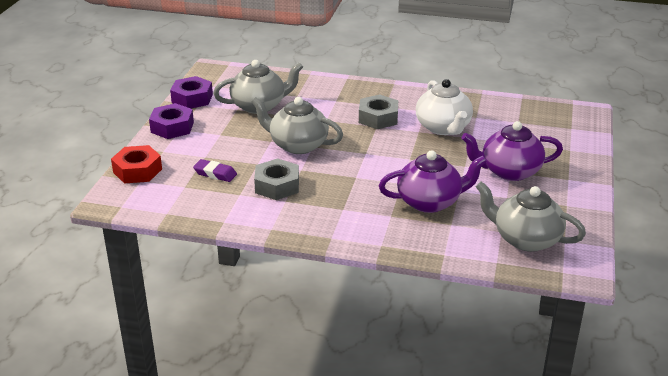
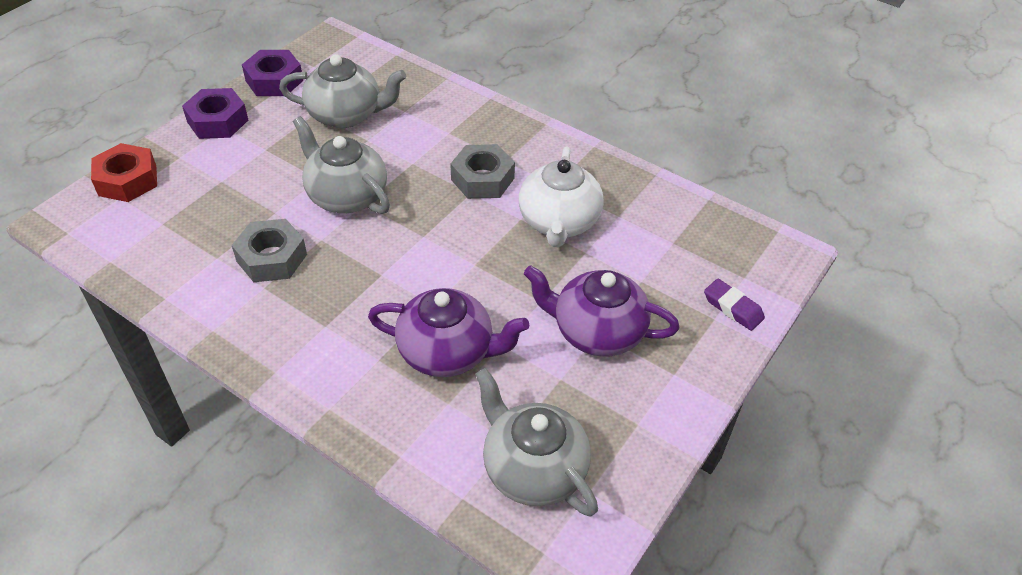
camera: 20 degrees right, 15 degrees up
(215, 174) = (212, 213): purple eraser -> purple eraser (733, 308)

